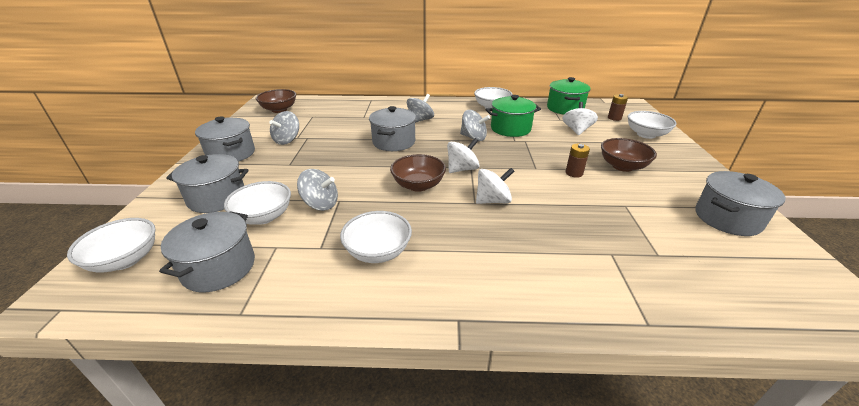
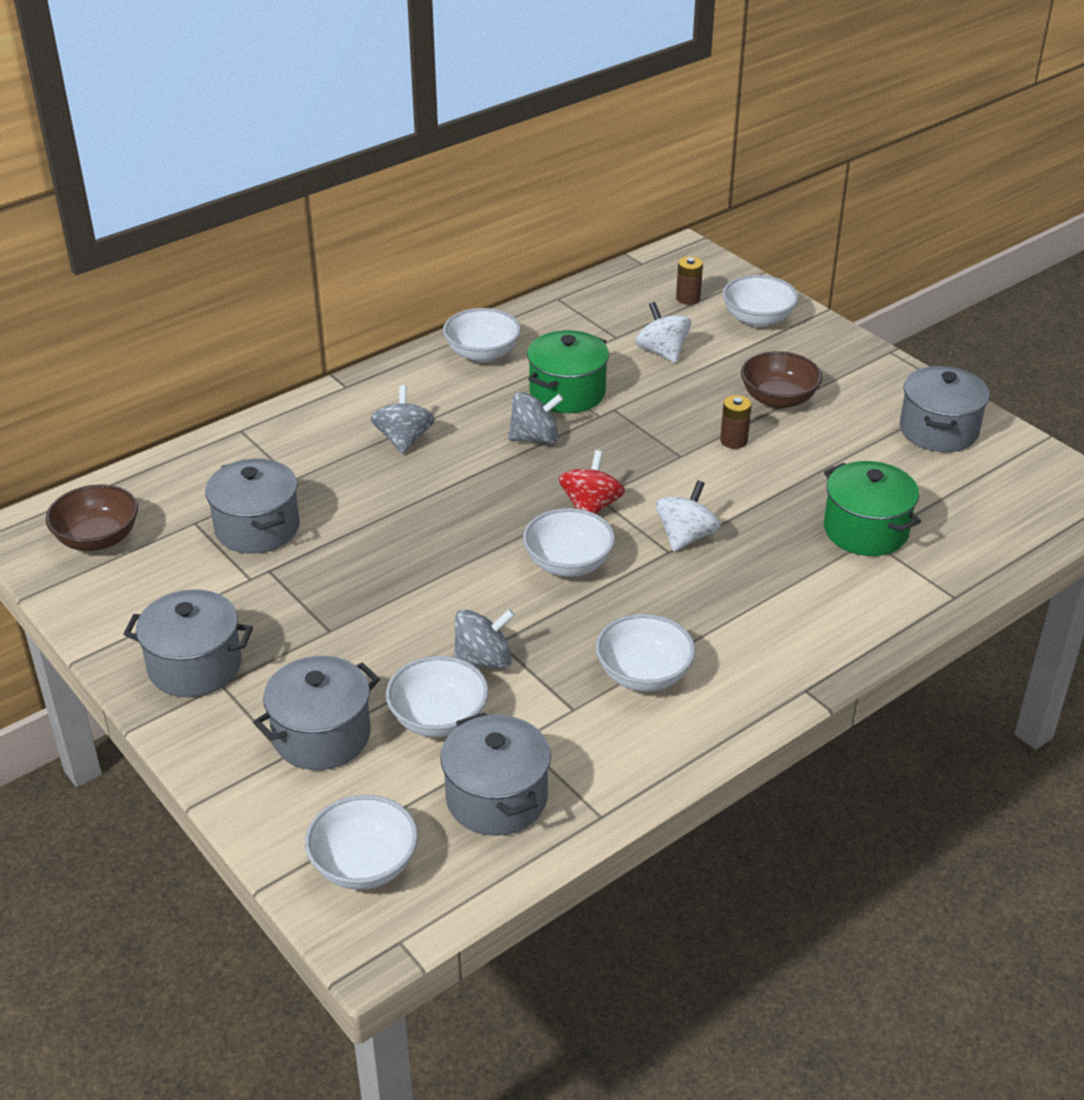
camera: 40 degrees left, 5 degrees up
(287, 140) = (243, 592): grey spinning top -> none
(394, 142) = (427, 507): grey pot -> grey pot (257, 528)
(418, 185) = (568, 563): brown bowl -> white bowl
(462, 169) = (591, 506): white spinning top -> red spinning top
(565, 108) = (599, 306): green pot -> green pot (865, 530)

